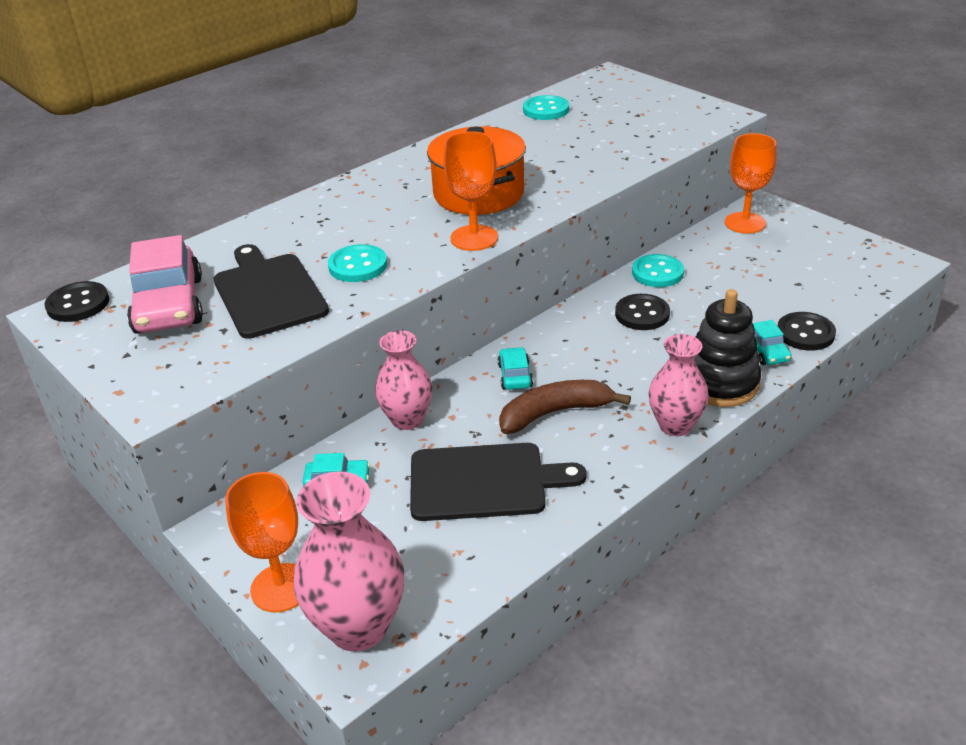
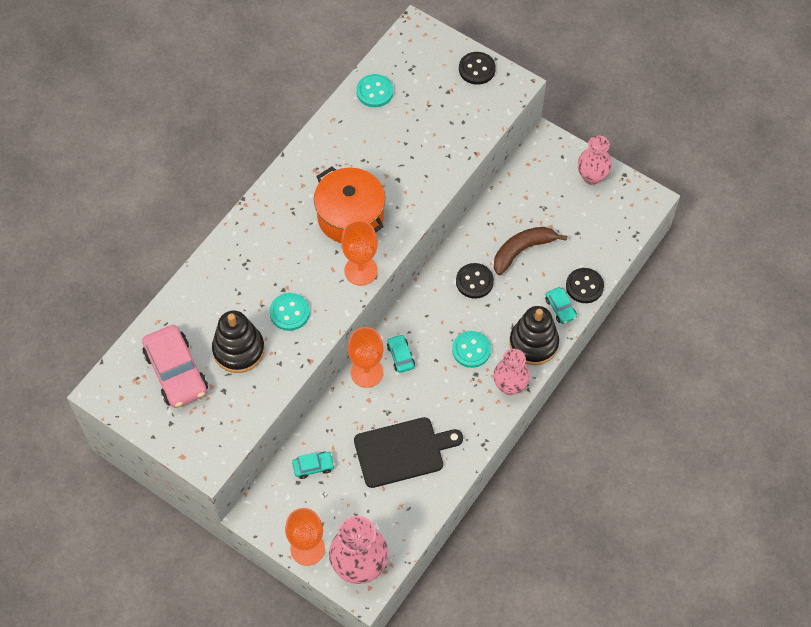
camera: 15 degrees left, 25 degrees up
(78, 304) = (112, 380): black button -> black button (477, 69)
(268, 293) = (238, 350): black cutting board -> black stacking toy
(407, 419) = (340, 407): pink vase -> pink vase (592, 176)
(555, 413) = (434, 386): brown banana -> brown banana (522, 250)
(657, 273) = (479, 234): turquoise button -> turquoise button (471, 350)
(745, 223) = (535, 165): orange goblet -> orange goblet (366, 372)

